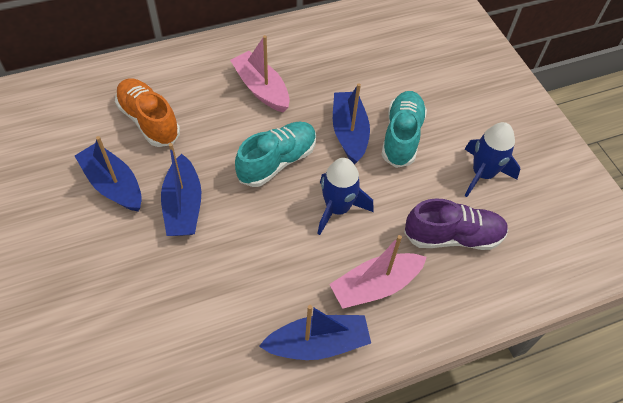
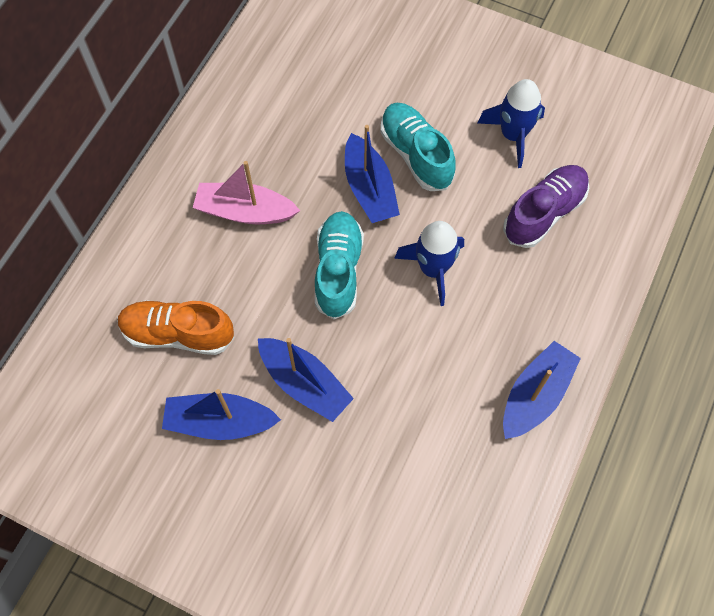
camera: 40 degrees left, 10 degrees up
(349, 132) = (369, 189): blue boat -> blue boat turned 150 degrees counterclockwise
(375, 286) = (529, 309): pink boat -> none

